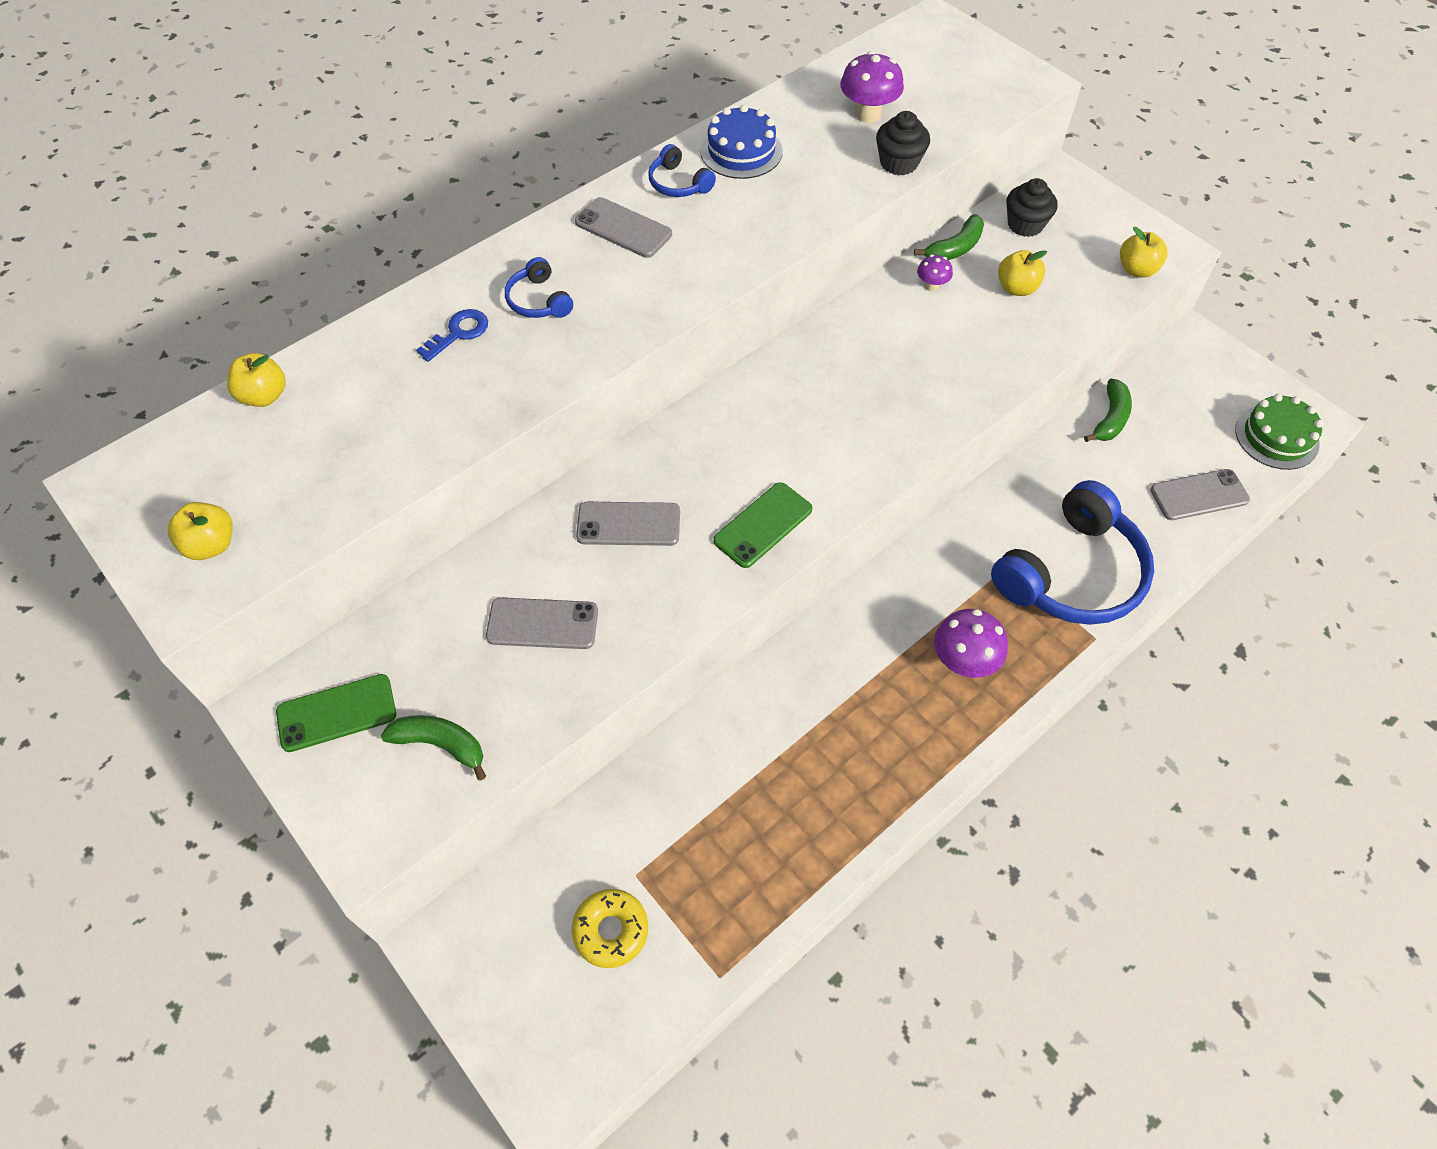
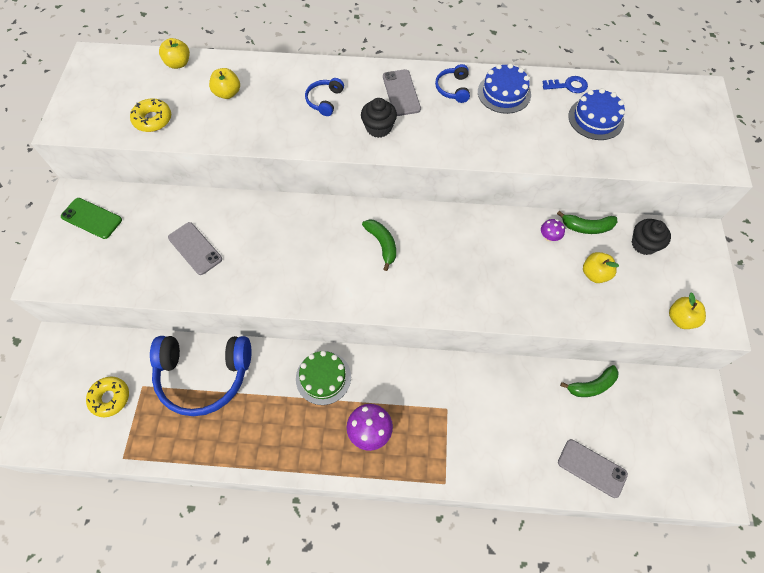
camera: 45 degrees right, 5 degrees up
(211, 545) = (94, 111): yellow apple -> yellow apple (227, 93)
(324, 489) = (153, 119): none -> yellow donut
(441, 744) = (108, 263): green banana -> green banana (382, 244)
(458, 333) = (276, 91): blue key -> blue key (568, 86)
(628, 524) = (275, 235): grey phone -> none
(763, 525) = (327, 285): green phone -> none
(868, 114) = (596, 118): purple mushroom -> blue cake
(899, 163) = (579, 156): black cupcake -> black cupcake (378, 128)
(1072, 573) = (472, 442): blue headphones -> blue headphones (204, 376)
(1276, 437) = (680, 480): green cake -> green cake (323, 377)

